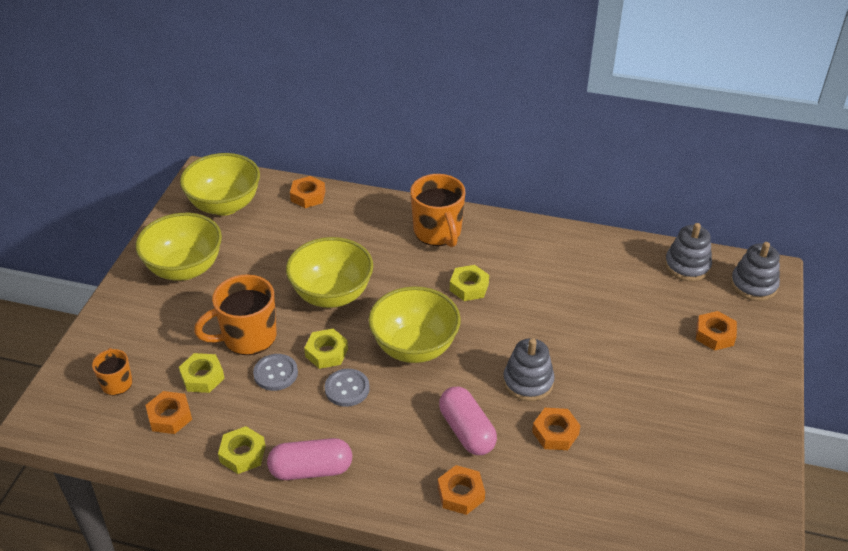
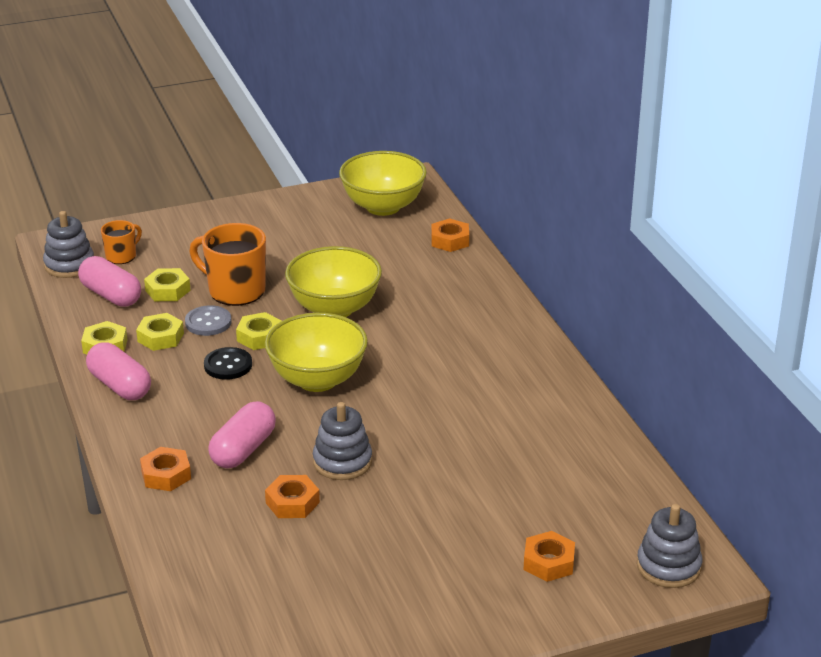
camera: 55 degrees right, 10 degrees down
(170, 416) = (111, 295): orange nut -> pink capsule
(185, 268) = (281, 225): yellow bowl -> none
(347, 389) = (228, 365): grey button -> black button
(438, 232) = (490, 330): orange mug -> none
(469, 287) = (434, 378): yellow nut -> yellow nut (160, 337)
(687, 266) = (640, 507): grey stacking toy -> grey stacking toy (69, 265)

